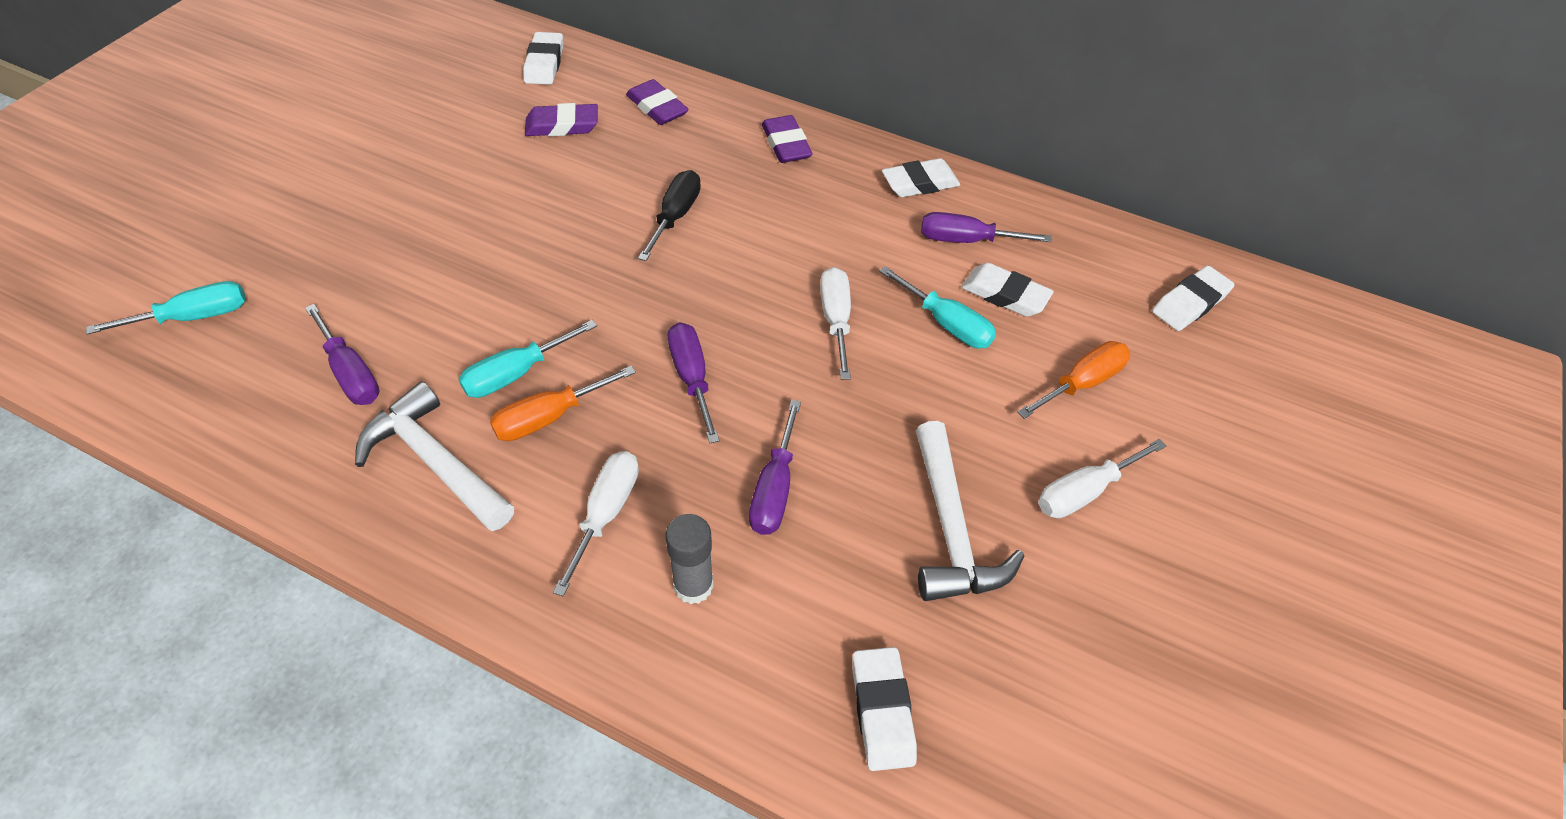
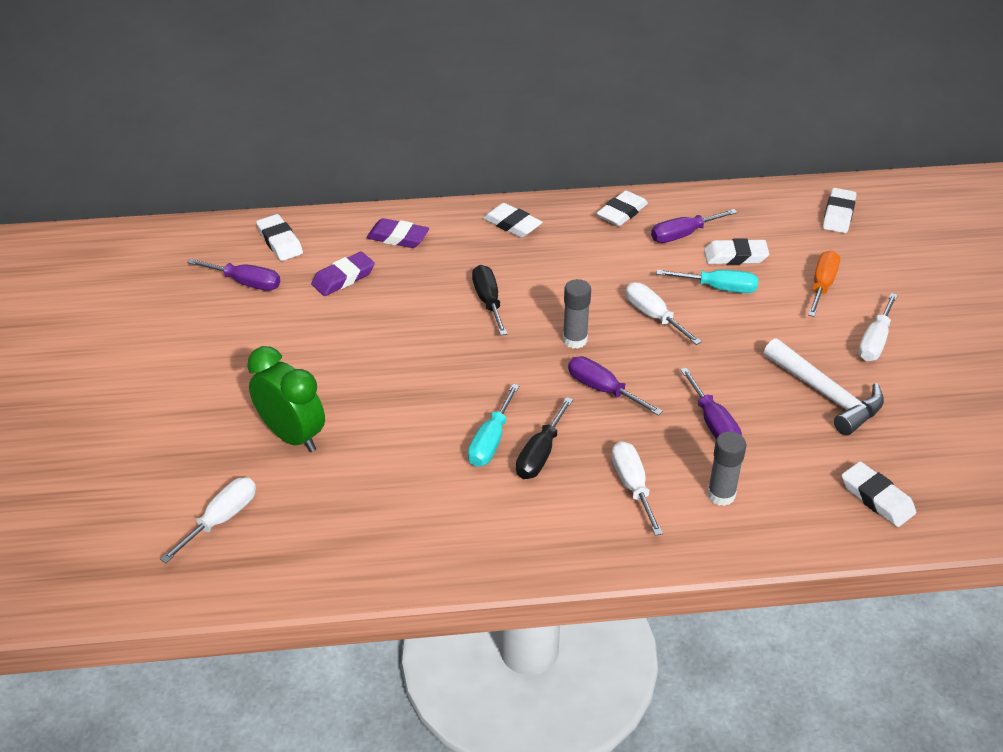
camera: 30 degrees left, 10 degrees down
(194, 317) = (221, 519): turquoise screwdriver -> white screwdriver
(344, 265) = (292, 436): none -> green clock
(351, 373) = (380, 495): purple screwdriver -> purple screwdriver (246, 283)
(435, 461) = (496, 514): white hammer -> none
(549, 417) = (540, 454): orange screwdriver -> black screwdriver
(720, 304) = (575, 340): none -> grey glue stick
(786, 144) = (512, 224): purple eraser -> white eraser

